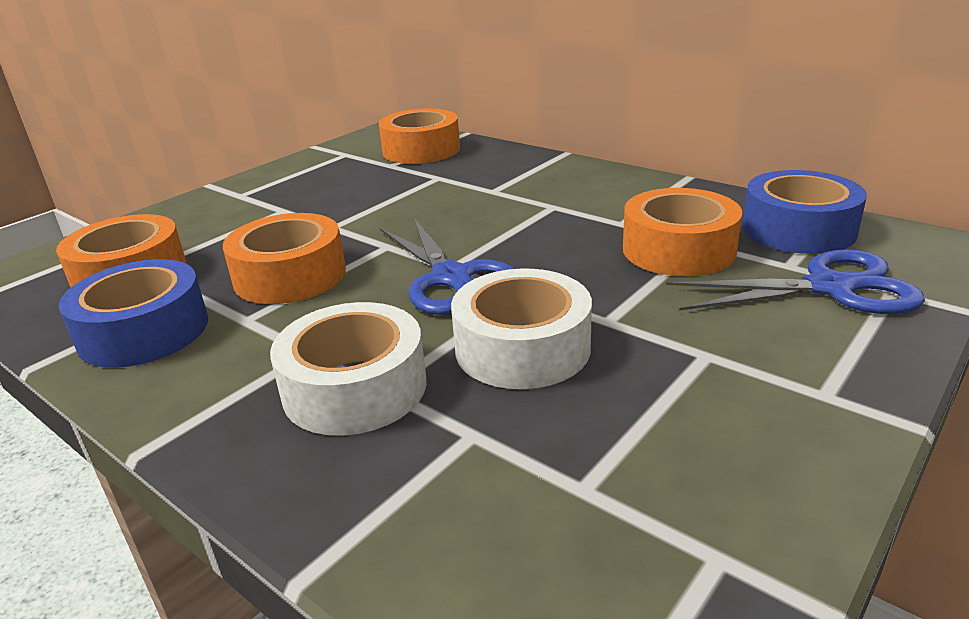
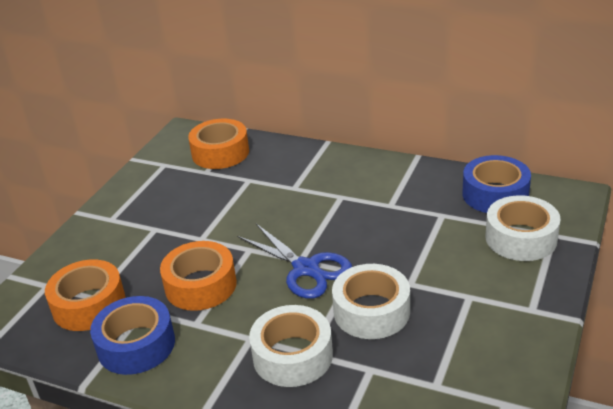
camera: 15 degrees left, 5 degrees up
(678, 250) = (431, 222): orange tape -> none
(829, 288) = (521, 238): blue scissors -> white tape

